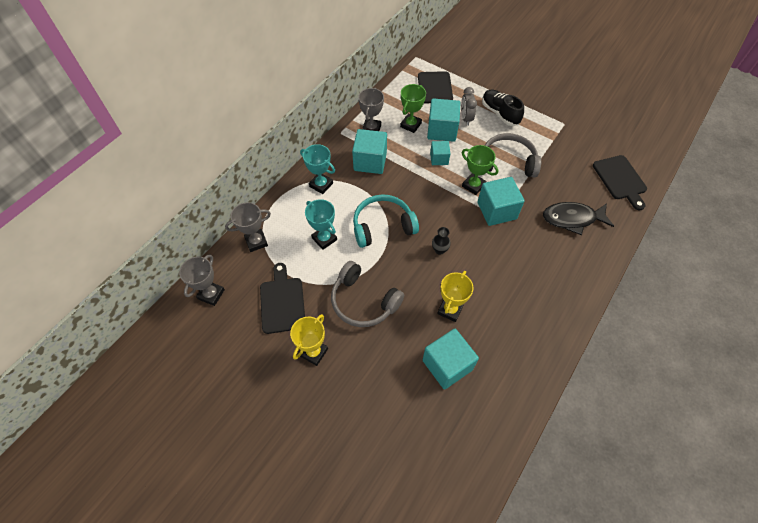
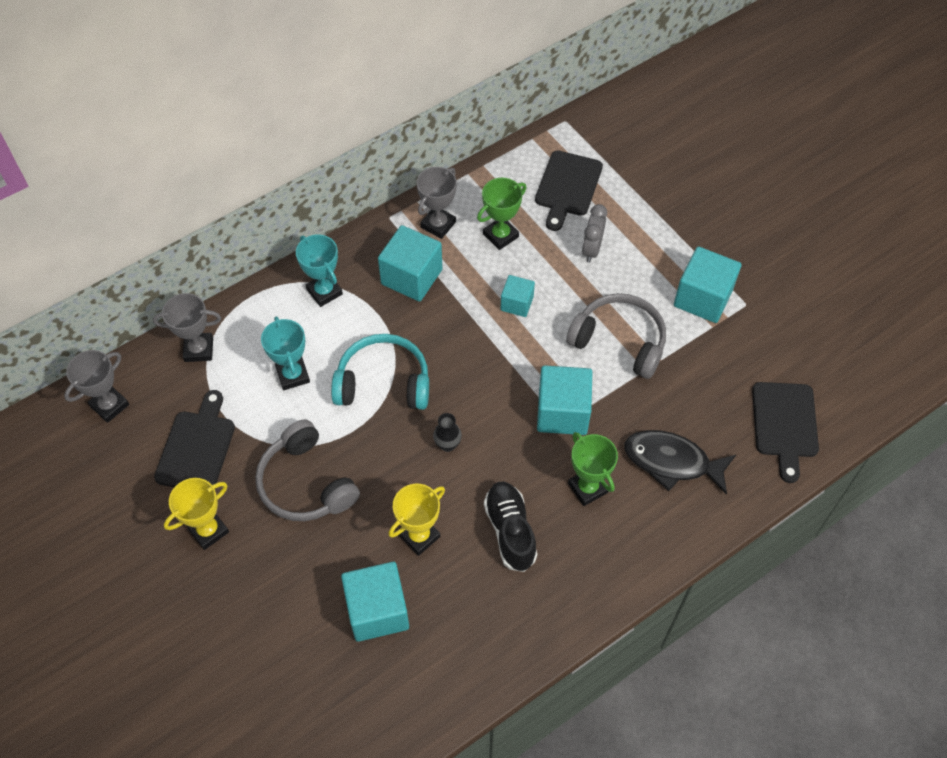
camera: 20 degrees right, 0 degrees up
(442, 130) = (544, 258): turquoise cube -> turquoise cube (703, 298)
(473, 185) = (547, 362): green trophy -> green trophy (587, 488)
(500, 113) = (650, 257): black shoe -> black shoe (510, 531)

